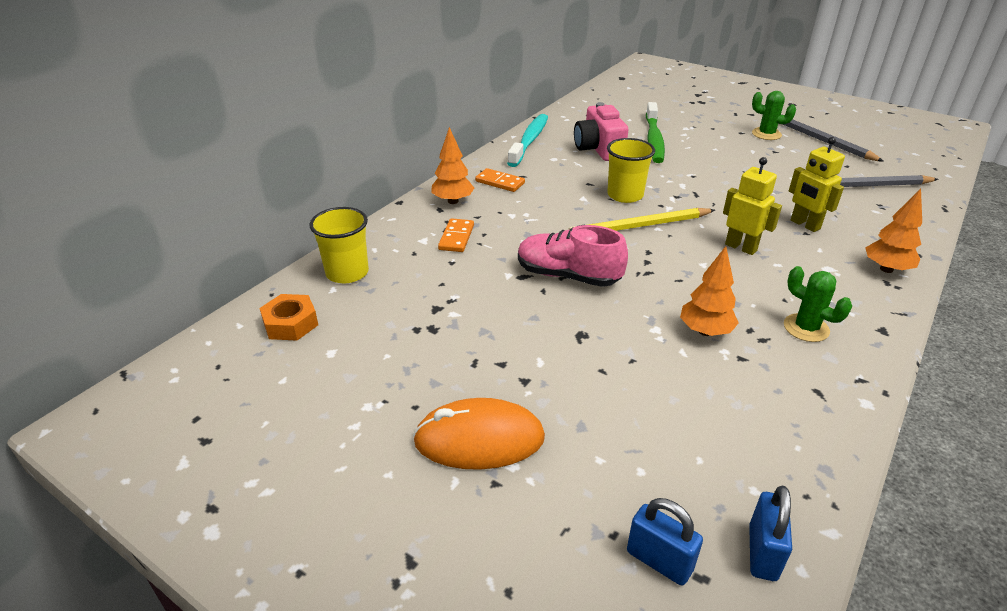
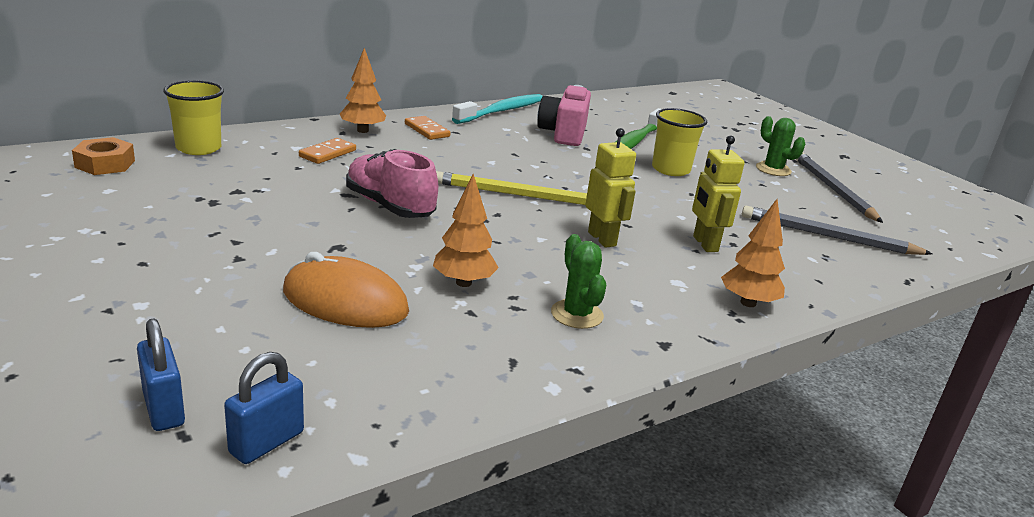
camera: 20 degrees right, 10 degrees down
(479, 439) = (139, 279): orange mouse -> orange mouse (345, 301)
(625, 195) = (538, 171): yellow cup -> yellow cup (670, 169)

